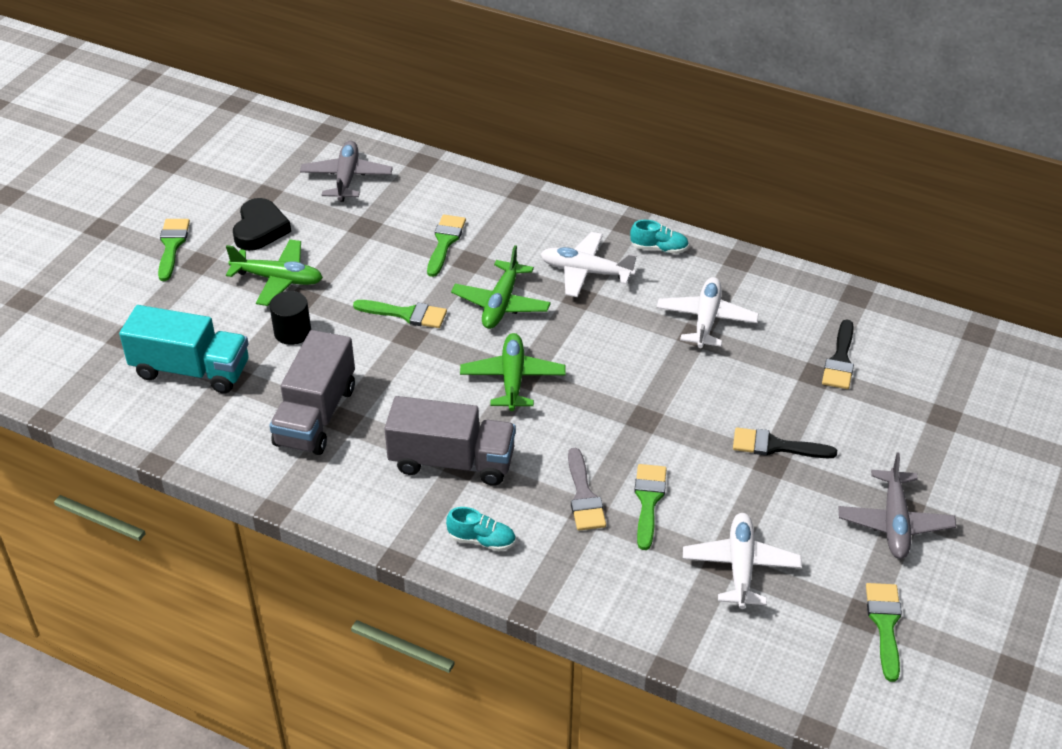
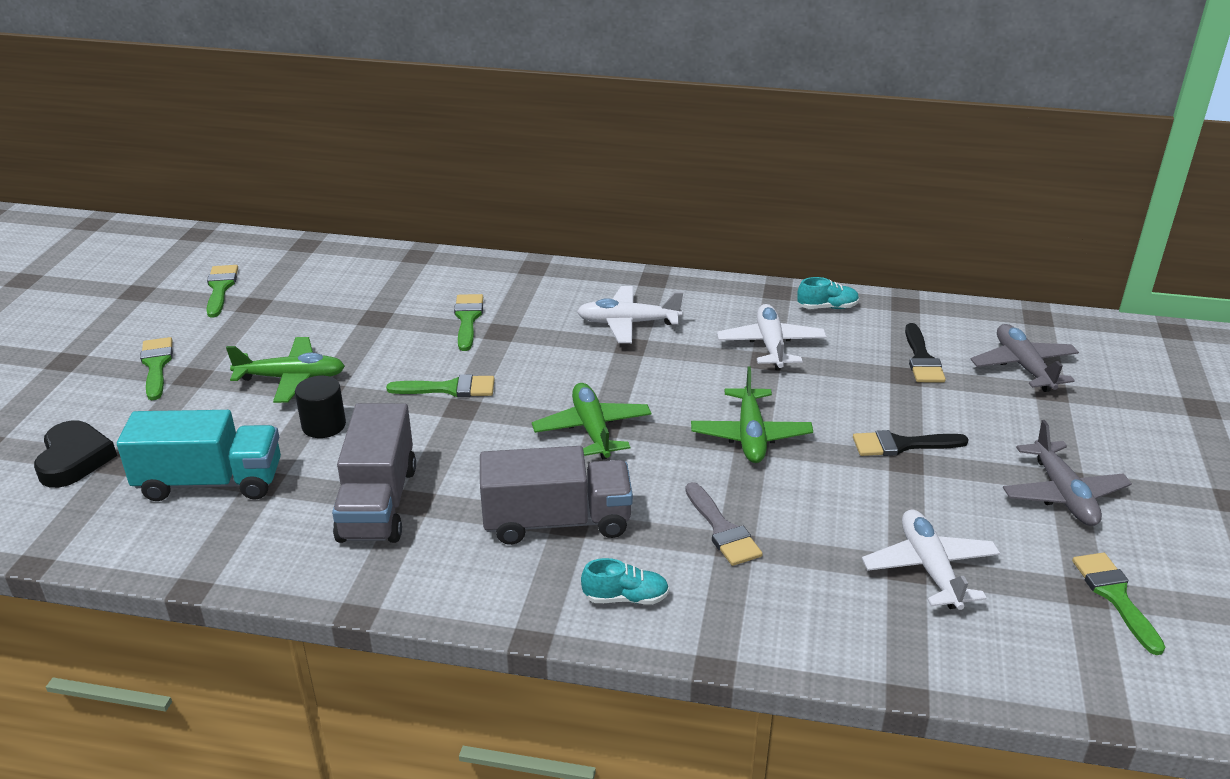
camera: 15 degrees left, 10 degrees down
(260, 229) = (257, 336): black heart -> black heart (74, 459)
(347, 178) = (341, 279): grey plane -> grey plane (1023, 366)
(501, 304) = (550, 363): green plane -> green plane (750, 435)
(648, 501) = (796, 521): green brush -> green brush (220, 288)
(659, 248) = (693, 293): turquoise shoe -> turquoise shoe (827, 307)

